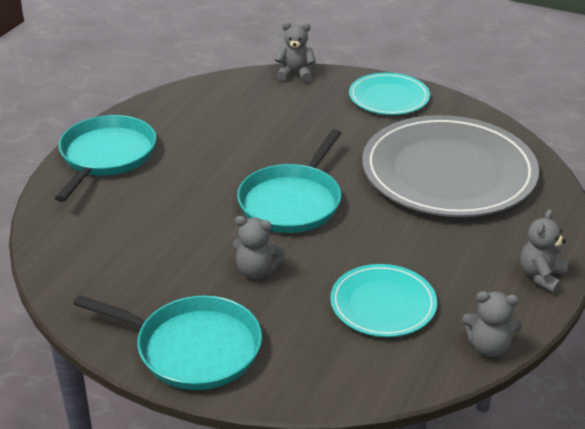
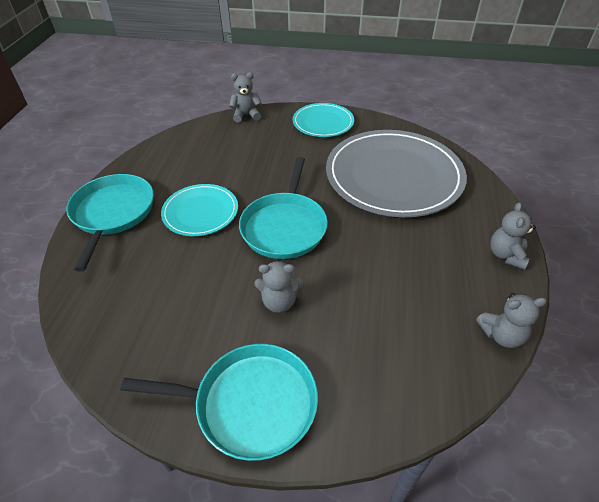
camera: 15 degrees left, 10 degrees up
(383, 304) = (398, 311): turquoise plate -> turquoise plate (200, 212)

